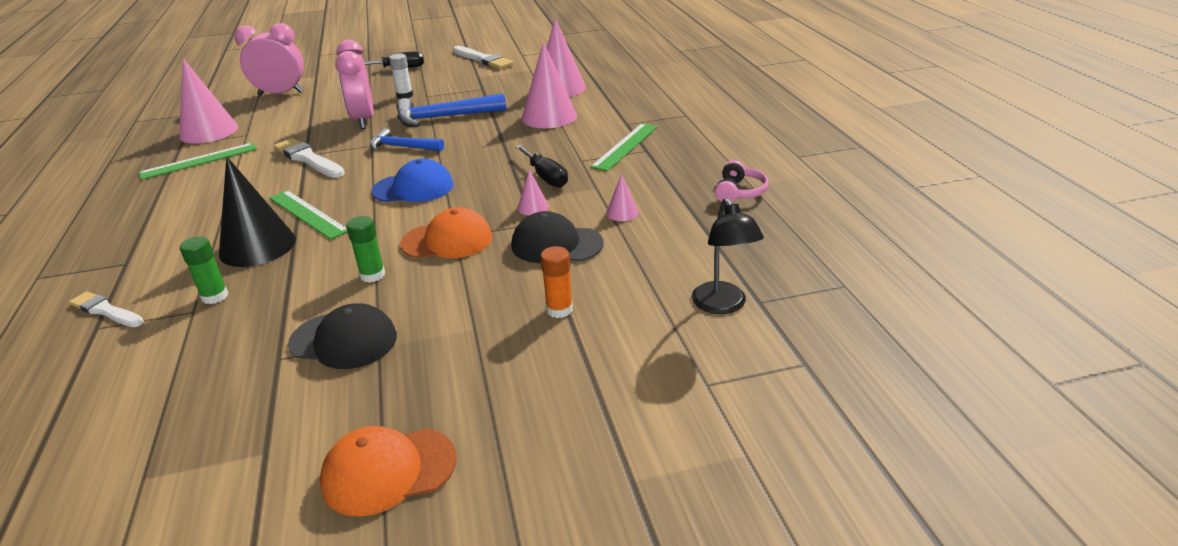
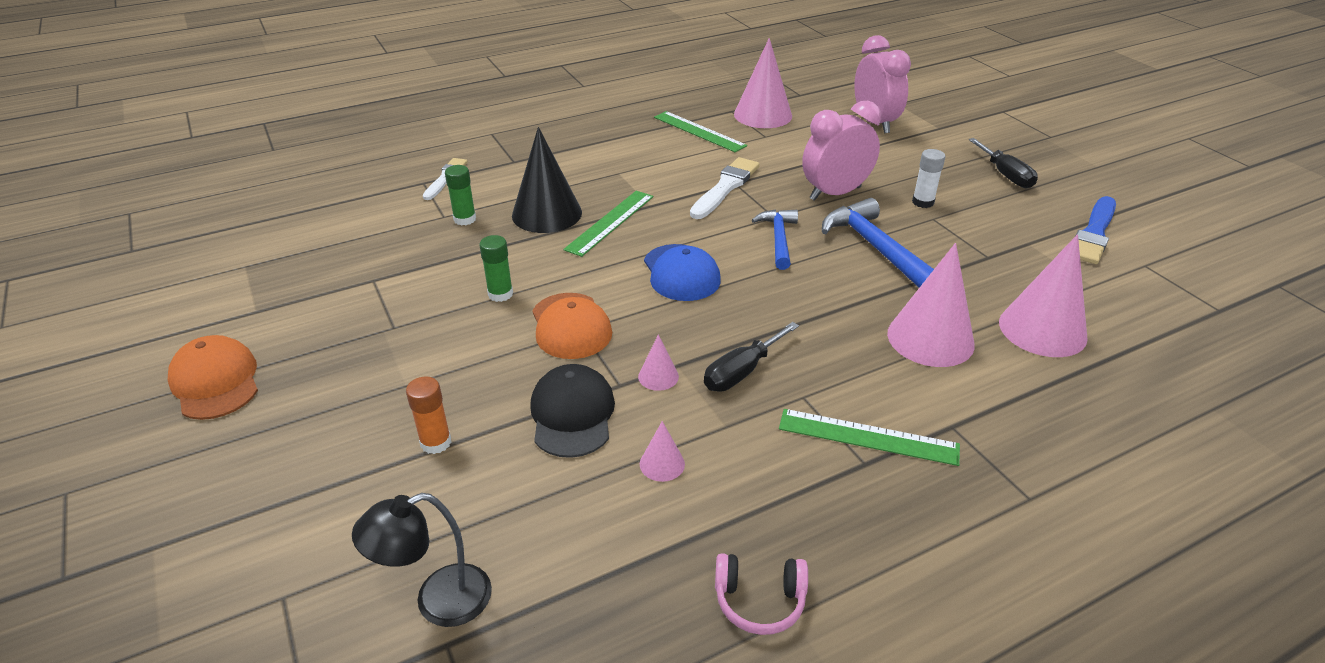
camera: 75 degrees right, 5 degrees up
(344, 340) = (394, 307): black cap -> none
(483, 59) = (1094, 233): white brush -> blue brush

